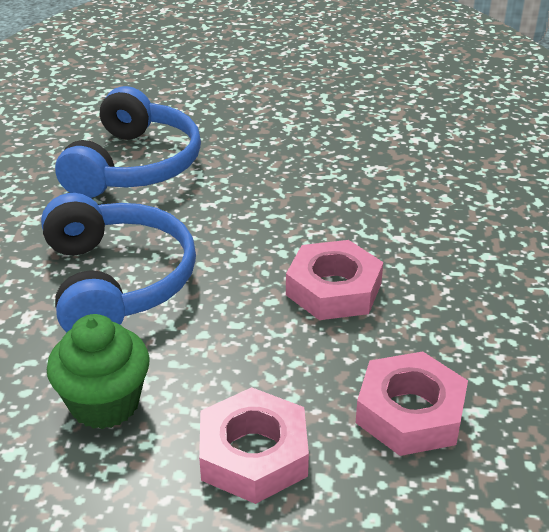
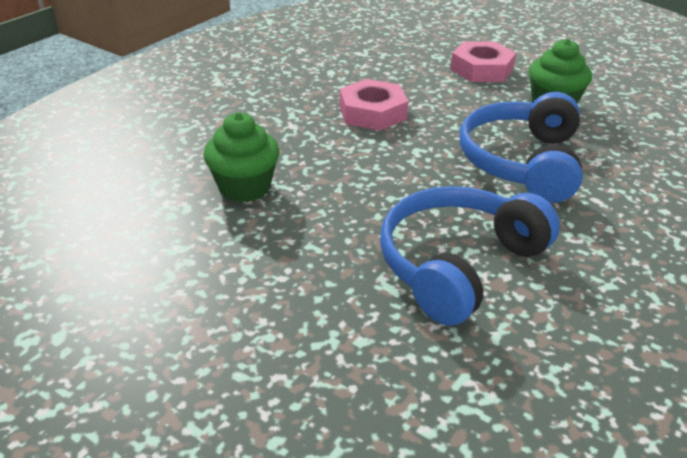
camera: 150 degrees left, 0 degrees up
(356, 163) = (244, 188): none -> green cupcake
(410, 413) = (391, 60): pink nut -> none

